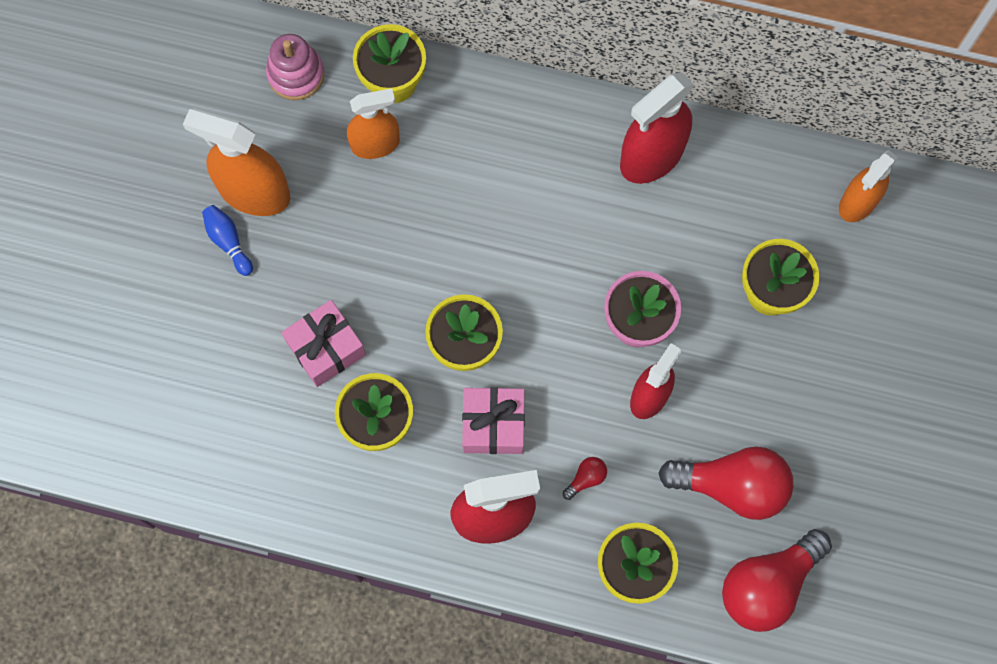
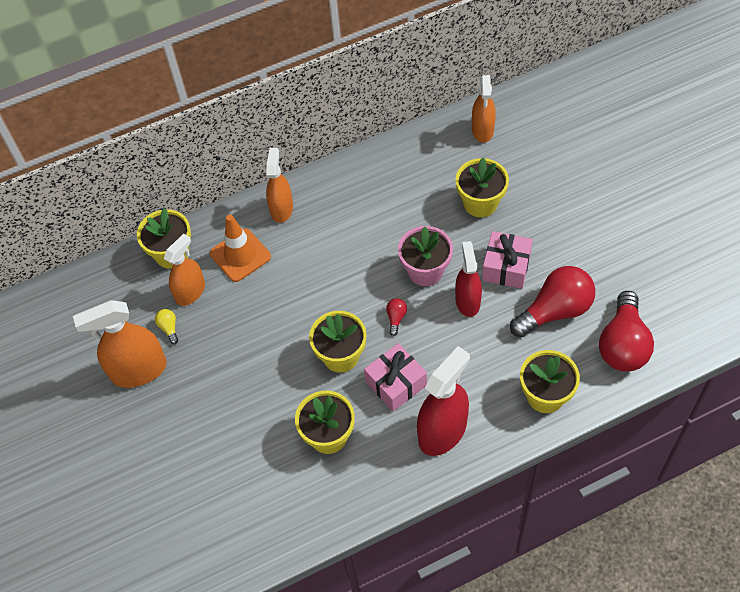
camera: 35 degrees left, 15 degrees down
(228, 242) = (146, 409): blue bowling pin -> none
(296, 74) = (109, 291): pink stacking toy -> none
(321, 168) = (169, 328): none -> yellow light bulb
(326, 348) = (259, 420): pink gift -> pink gift (506, 267)
(461, 142) = (240, 255): none -> orange traffic cone
(550, 121) = (281, 209): none -> orange spray bottle
(586, 478) = (474, 370): red light bulb -> red light bulb (396, 318)
(651, 156) = (354, 186): red spray bottle -> none

